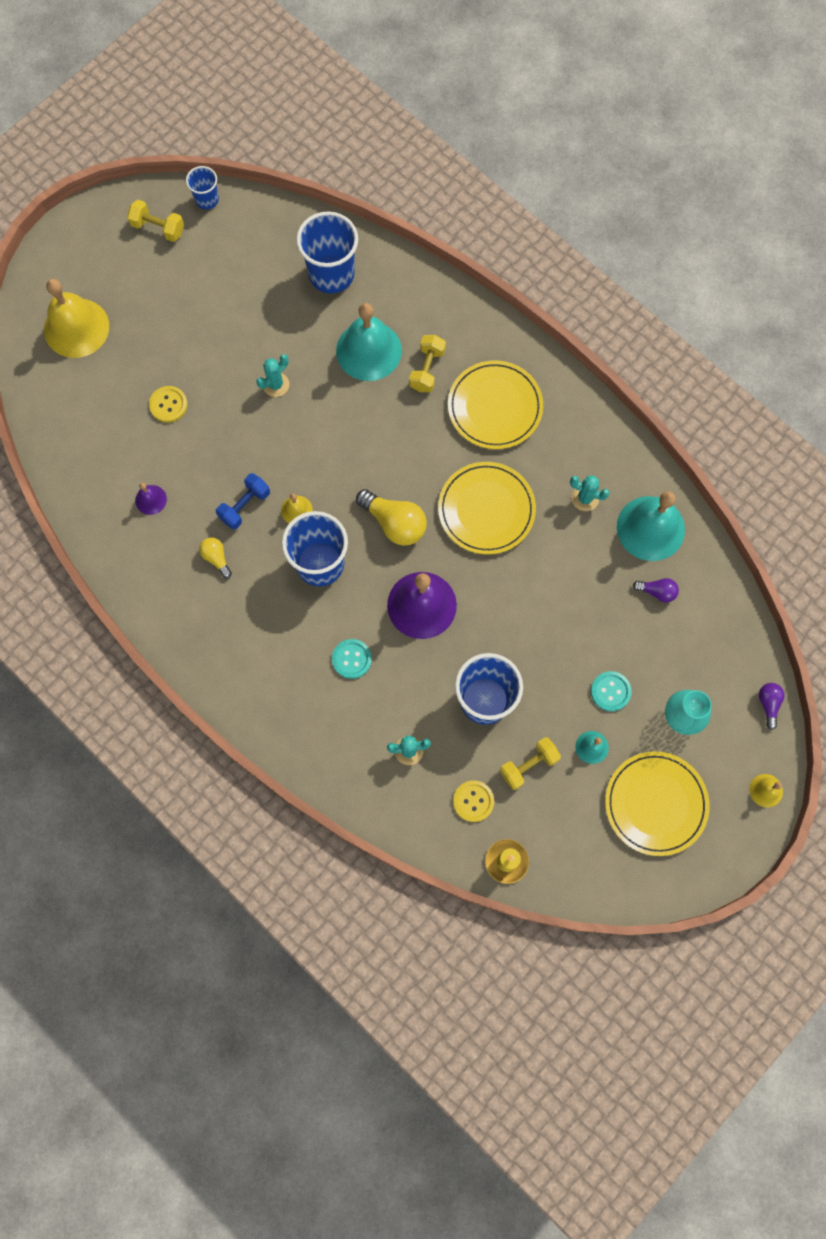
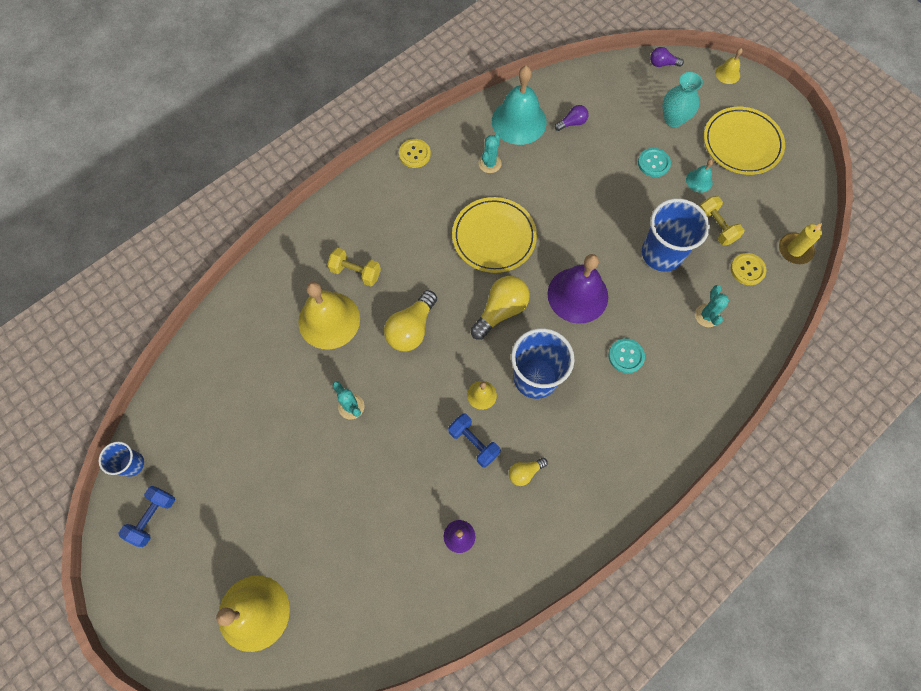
camera: 85 degrees left, 5 degrees down
(158, 228) = (153, 517): yellow dumbbell -> blue dumbbell
(168, 405) = (358, 514): yellow button -> yellow button (414, 154)
(331, 274) = (243, 347): blue cup -> none
(365, 433) = (411, 329): none -> yellow light bulb
(369, 350) = (329, 320): turquoise bell -> yellow bell
(495, 407) = (399, 222): yellow plate -> none
(657, 592) = (572, 123): purple light bulb -> purple light bulb turned 45 degrees clockwise

